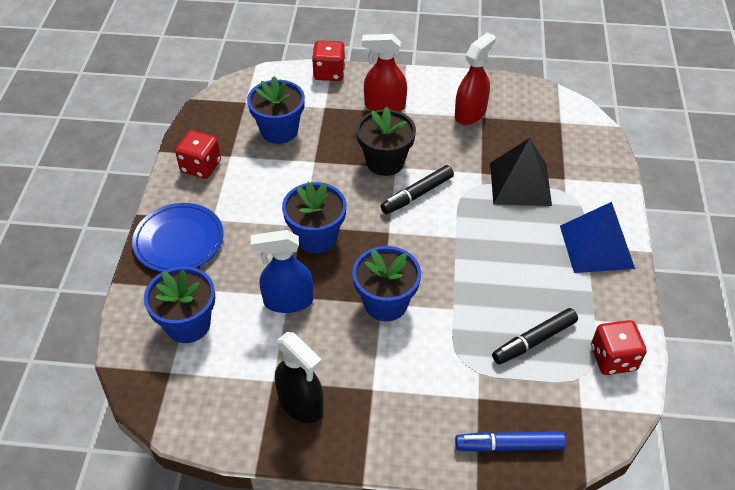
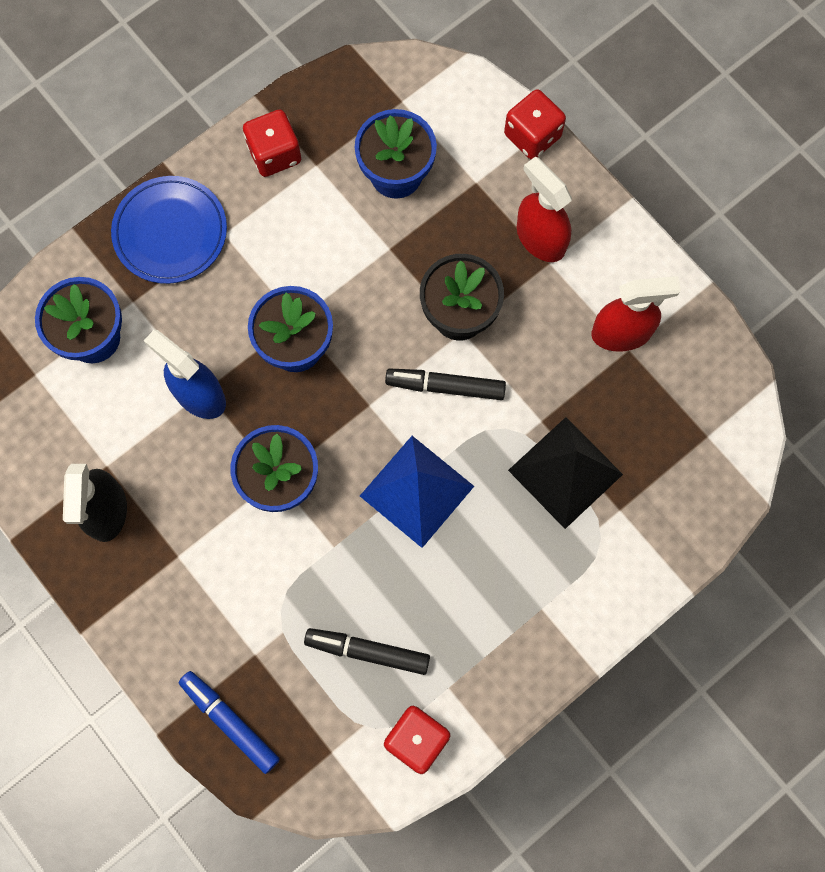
camera: 45 degrees right, 25 degrees up
(596, 246) = (550, 617): blue pyramid -> blue pyramid (417, 491)

